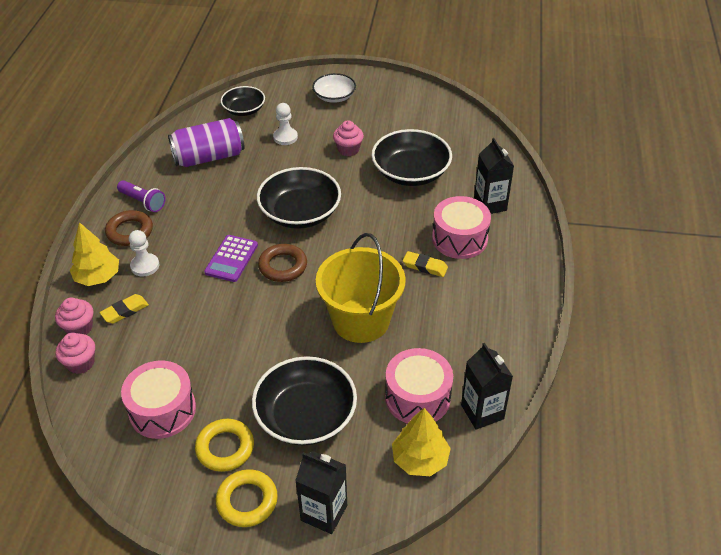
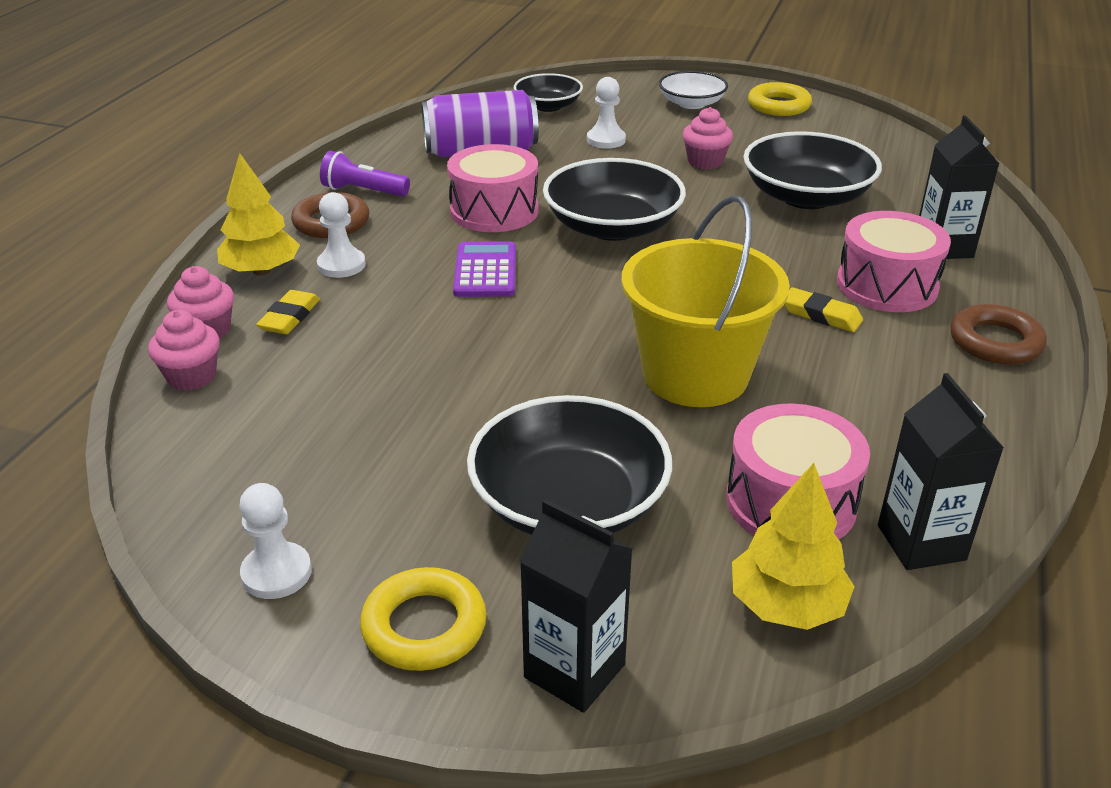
camera: 10 degrees right, 10 degrees down
(125, 311) = (289, 317): yellow eraser -> yellow eraser turned 45 degrees counterclockwise
(143, 202) = (363, 191): purple flashlight -> purple flashlight turned 150 degrees clockwise
(162, 410) = (308, 460): pink drum -> pink drum (494, 211)
(165, 483) = (276, 573): none -> white pawn
(225, 448) = (404, 533): yellow ring -> yellow ring (778, 105)
(231, 259) = (485, 271): purple calculator -> purple calculator turned 150 degrees clockwise
(283, 266) = (570, 289): brown ring -> brown ring (995, 342)

